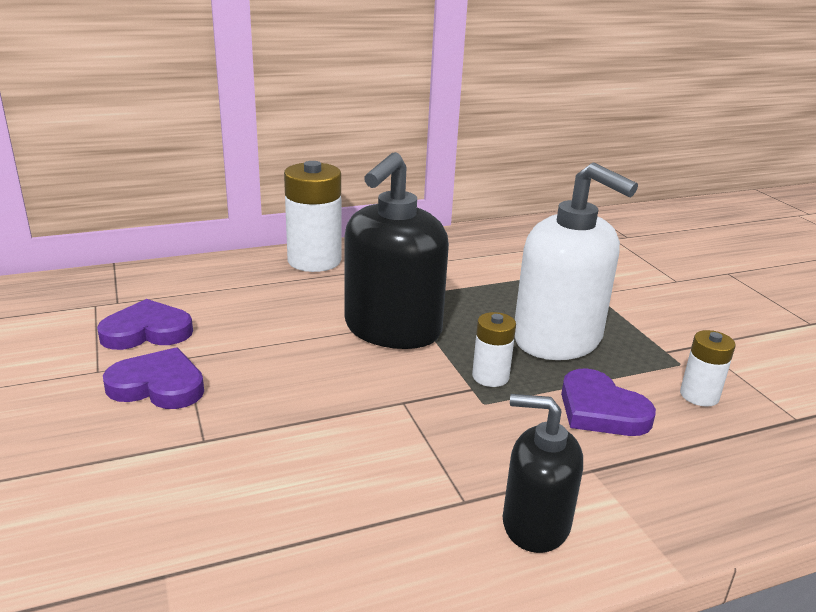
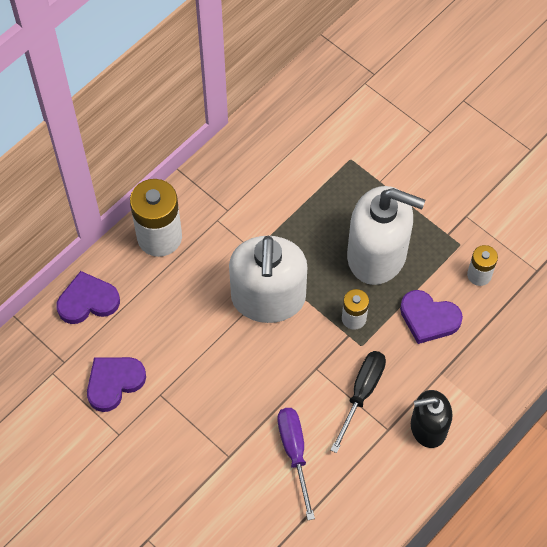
camera: 25 degrees left, 35 degrees up
(158, 385) = (167, 428): purple heart -> purple heart (88, 301)
(297, 471) = (294, 453): none -> purple screwdriver
(392, 329) = (268, 298): black soap dispenser -> white soap dispenser
(450, 447) = (361, 393): none -> black screwdriver

